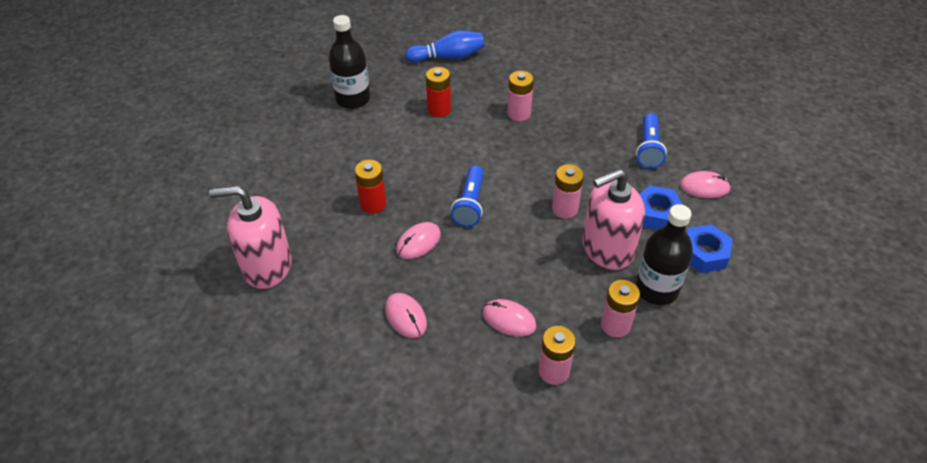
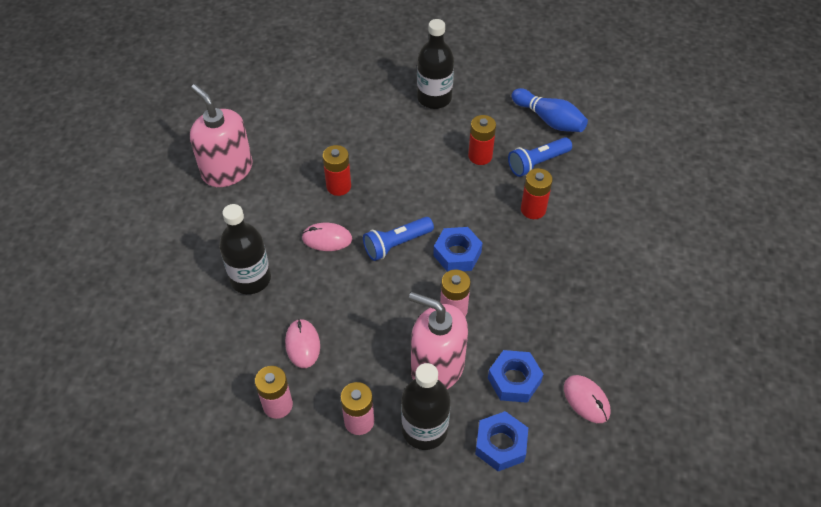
camera: 50 degrees right, 5 degrees up
(406, 317) = (251, 279): pink mouse -> black bottle
(516, 176) = (457, 254): none -> blue nut
(519, 114) = (533, 209): pink battery -> red battery
(648, 149) = (591, 328): blue flashlight -> blue flashlight (537, 163)

